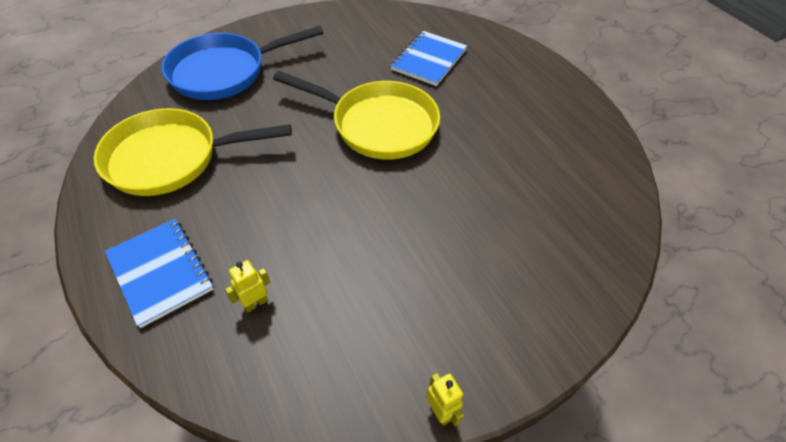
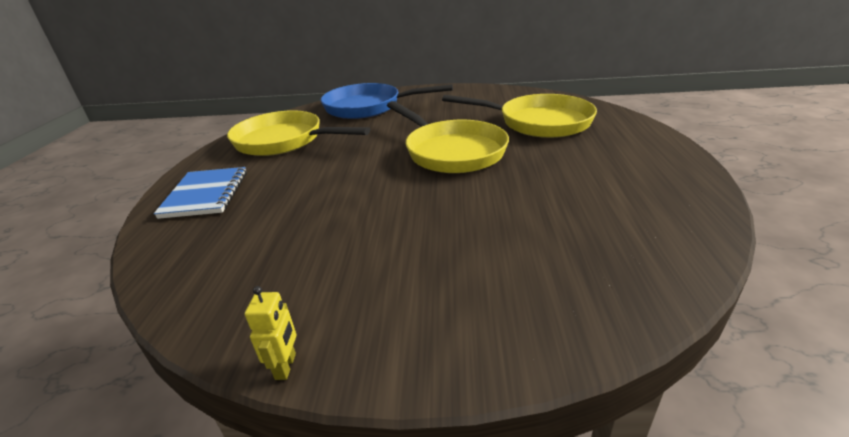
camera: 35 degrees right, 20 degrees down
(255, 303) = (239, 229): yellow robot -> none
(429, 60) = (538, 122): blue notebook -> yellow pan

